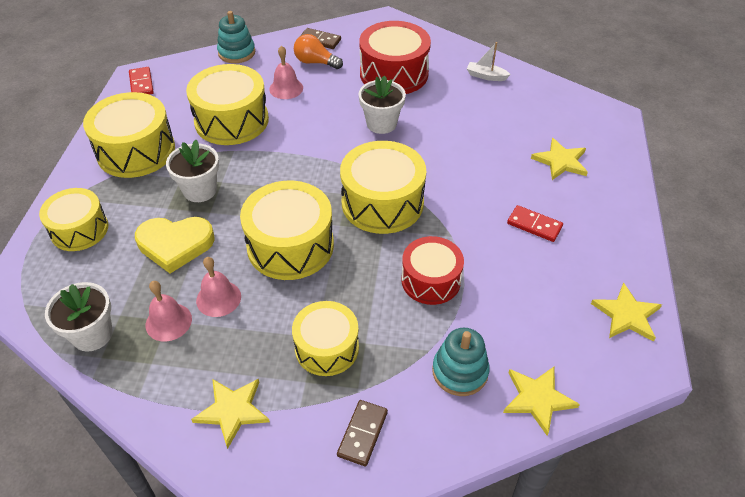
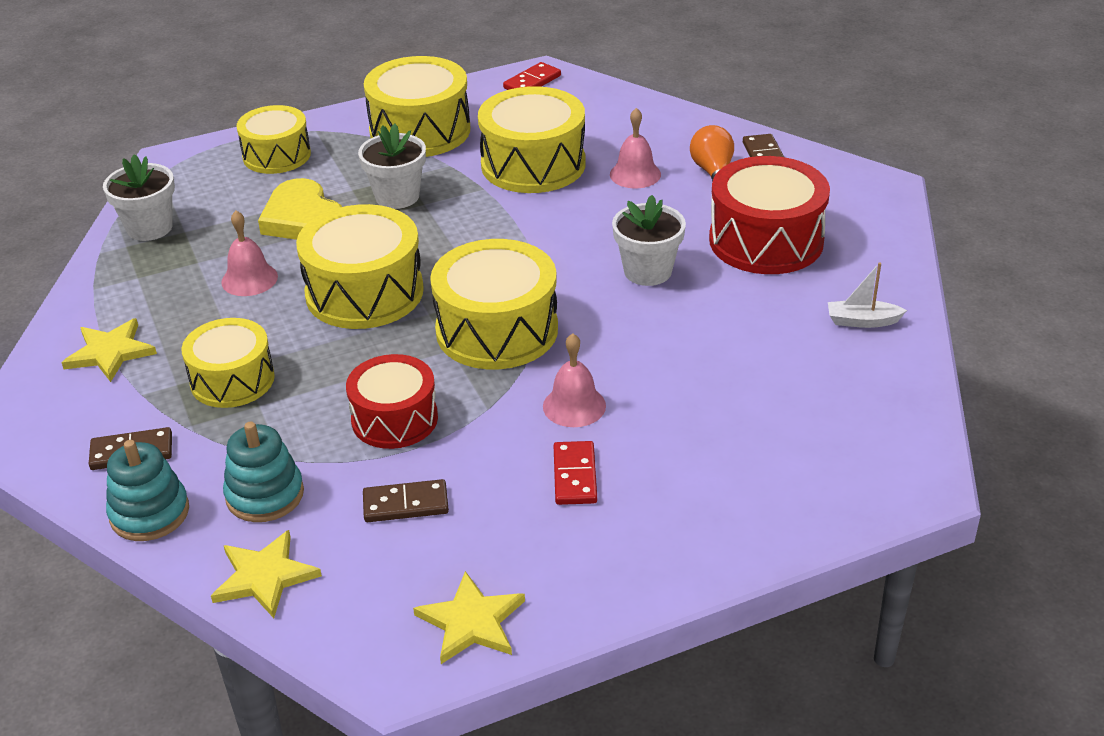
camera: 60 degrees right, 10 degrees down
(168, 322) = (196, 263): pink bell -> pink bell (574, 406)
(236, 52) = (662, 112): turquoise stacking toy -> turquoise stacking toy (149, 513)
(486, 76) = (862, 321): white boat -> white boat turned 75 degrees counterclockwise
(513, 305) = (405, 504): none -> brown domino
(561, 161) = (741, 459): yellow star -> none

